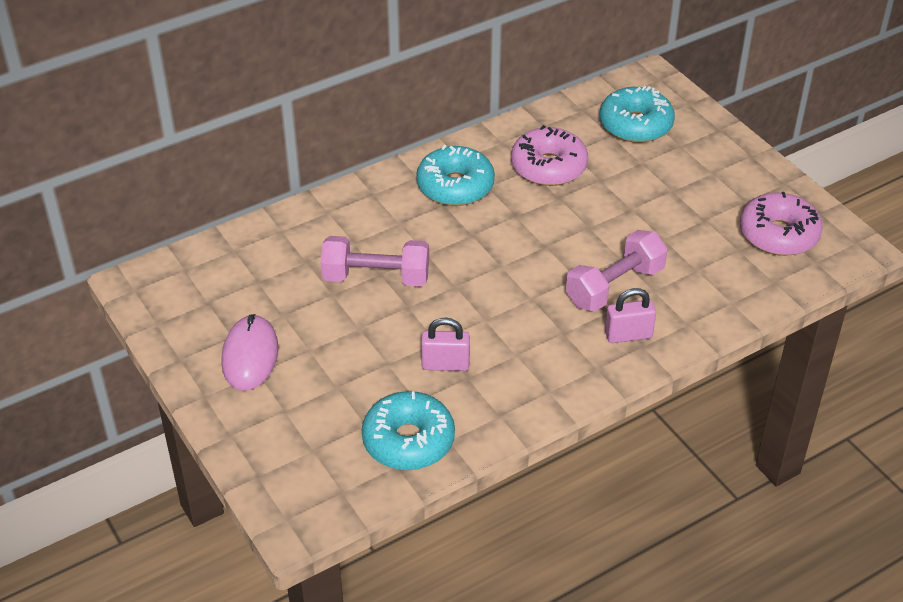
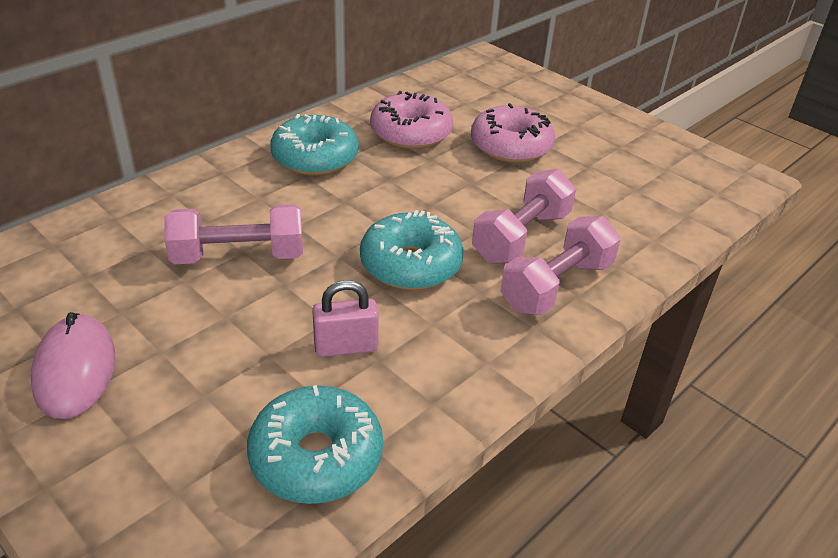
camera: 15 degrees left, 5 degrees down
(628, 335) = (557, 286): pink padlock -> pink dumbbell
(635, 125) = (486, 93): turquoise donut -> turquoise donut (411, 264)
(778, 234) = (667, 172): pink donut -> pink donut (510, 146)

